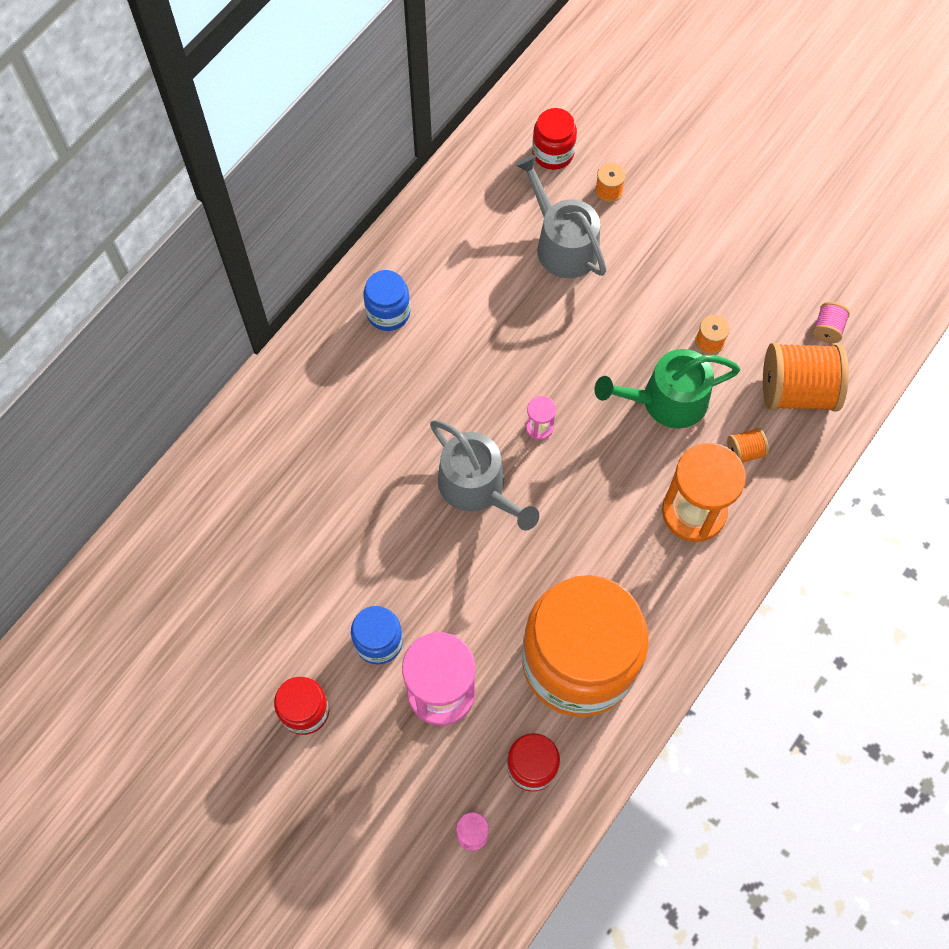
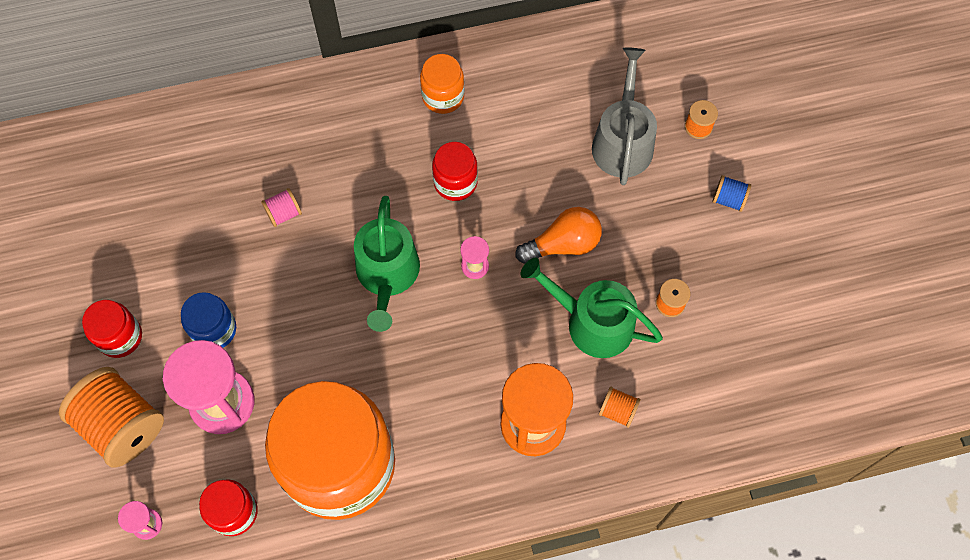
camera: 40 degrees right, 0 degrees up
(388, 312) = (443, 96): blue jar -> orange jar
(477, 487) = (387, 274): grey watering can -> green watering can
(553, 153) = (680, 66): red jar -> red jar (455, 182)
(591, 358) = (563, 244): none -> orange light bulb
(681, 230) = (728, 199): none -> blue spool
(797, 391) = (706, 397): orange spool -> orange spool (122, 425)
(827, 329) = (779, 368): pink spool -> pink spool (284, 213)

